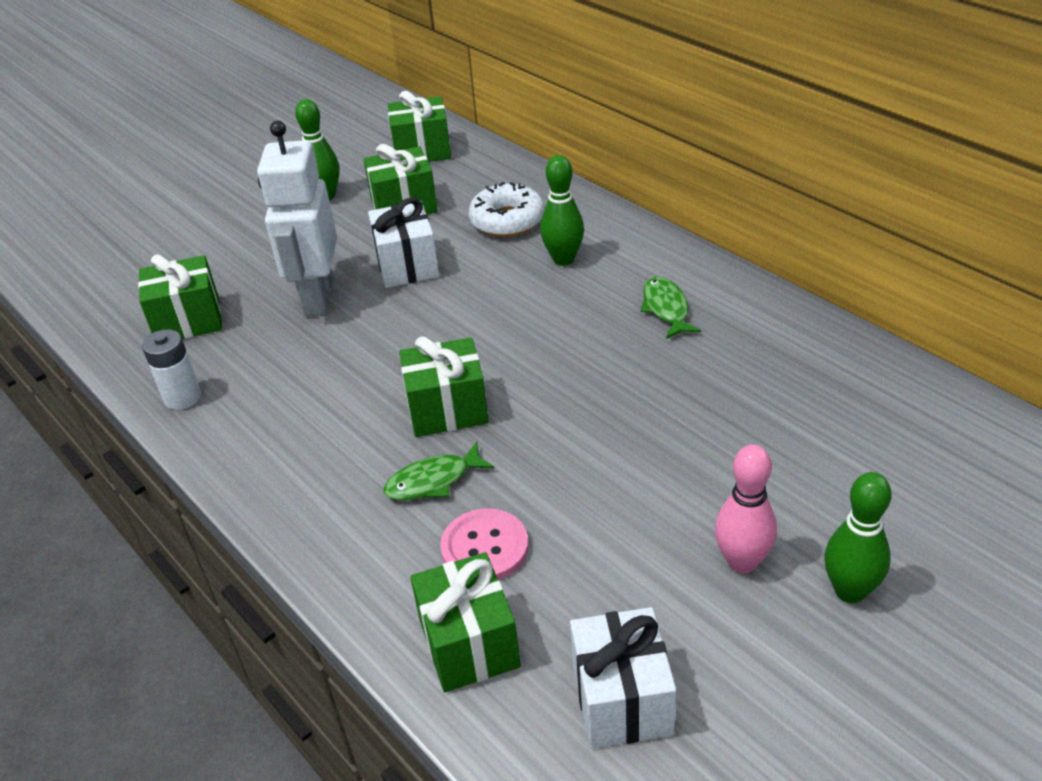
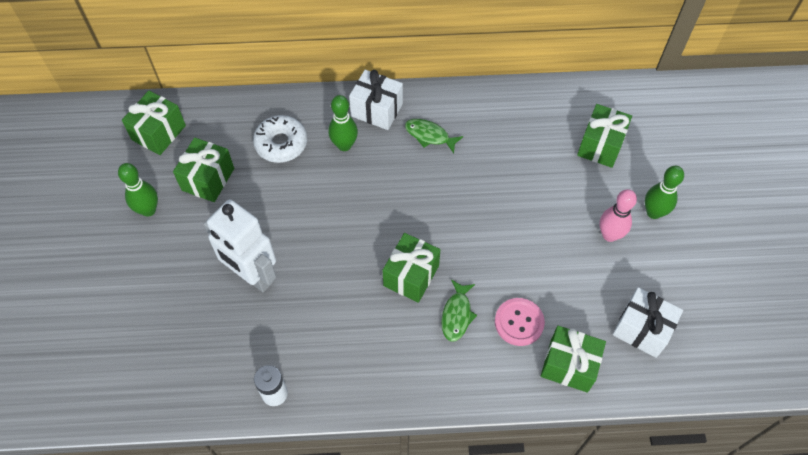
camera: 55 degrees left, 20 degrees up
(188, 320) = (201, 353): green gift -> green gift (600, 145)
(407, 265) = (269, 215): white gift -> white gift (377, 110)

